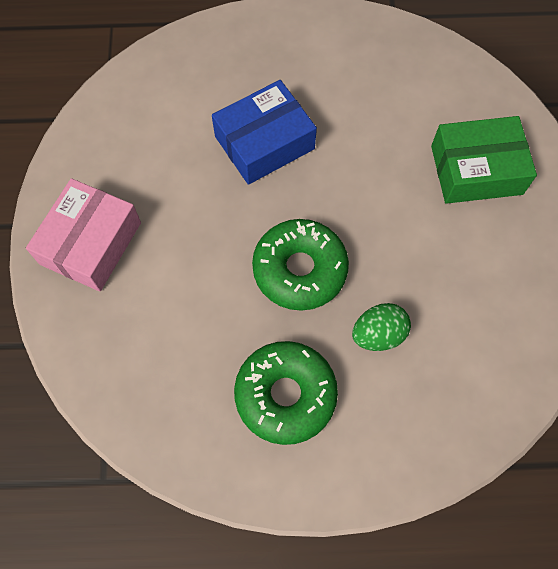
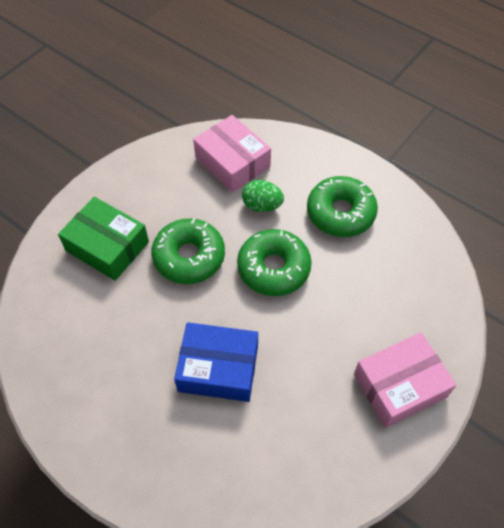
camera: 140 degrees left, 10 degrees down
(391, 218) = (189, 257): none -> green donut
(466, 367) = (232, 162): none -> pink box

